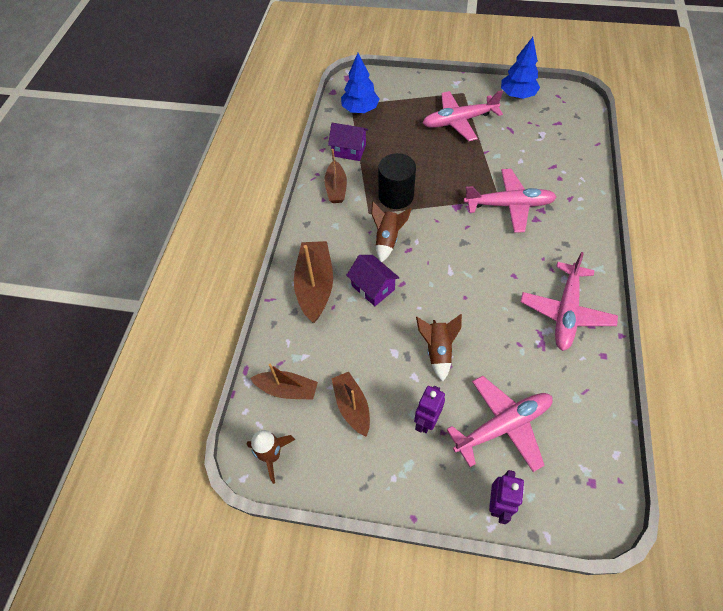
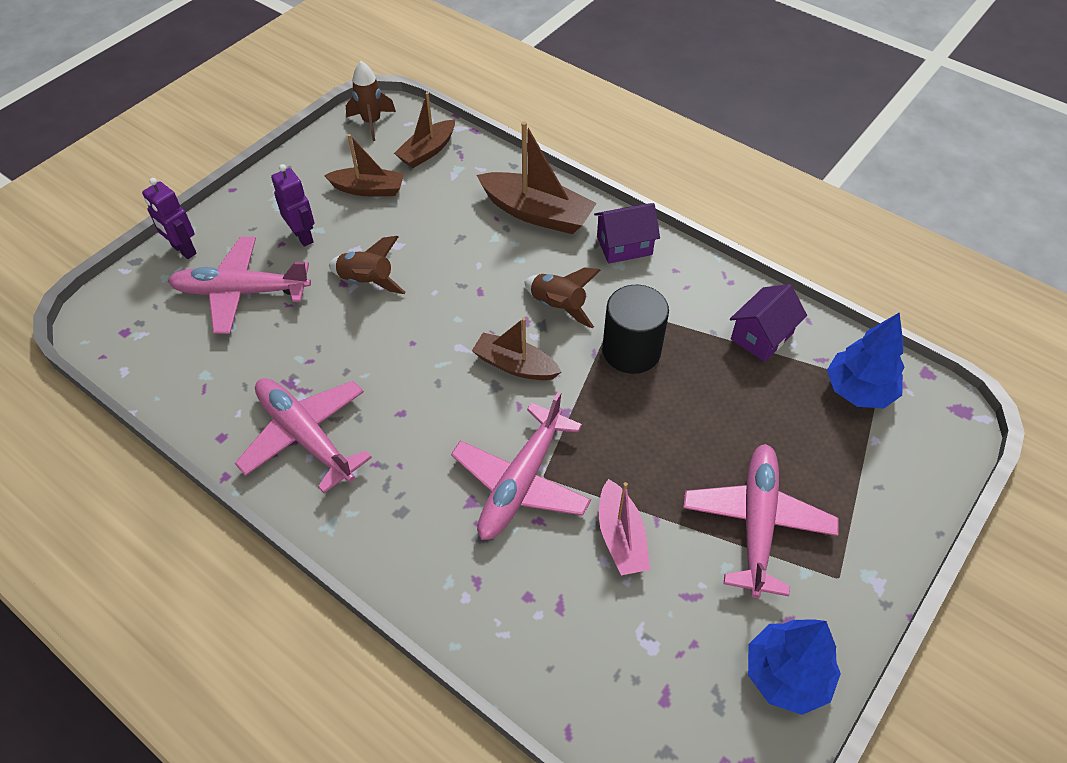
camera: 115 degrees right, 5 degrees down
(336, 188) = (688, 291): brown boat -> brown boat (515, 365)
(373, 287) = (495, 262): purple house -> purple house (624, 246)
(502, 426) = (242, 292): pink plane -> pink plane turned 90 degrees clockwise
(504, 159) = (621, 537): none -> pink boat

